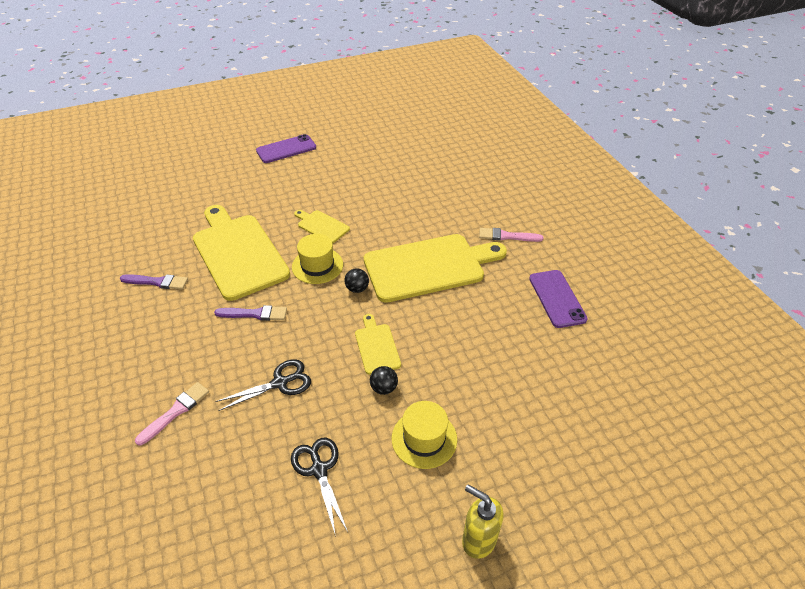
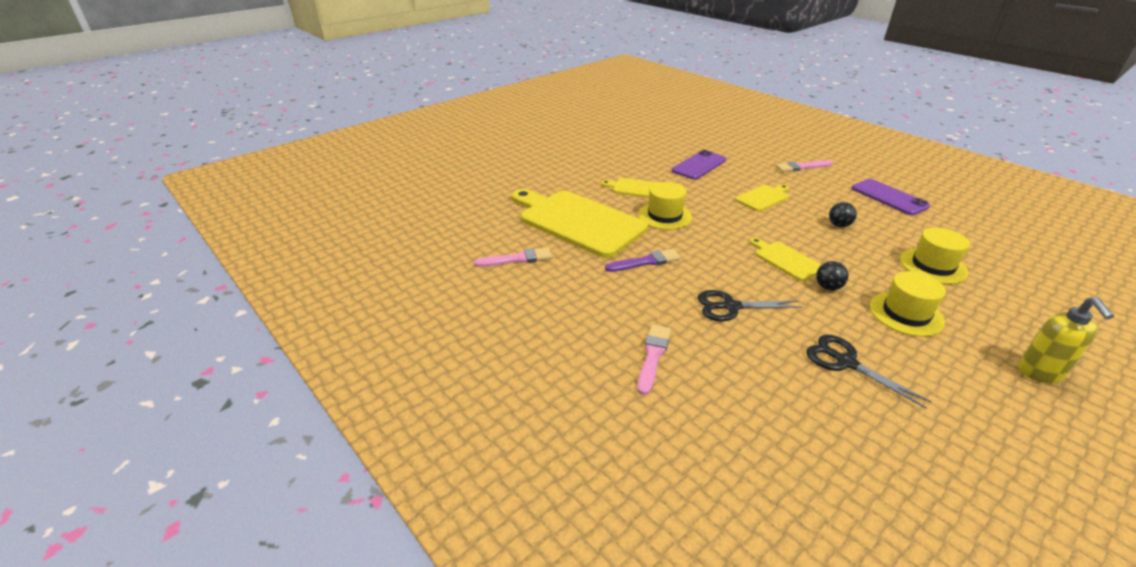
camera: 20 degrees left, 10 degrees down
(157, 282) = (517, 259): purple brush -> pink brush
(280, 383) = (730, 307): black scissors -> black scissors turned 135 degrees counterclockwise
(286, 149) = (541, 143): purple phone -> purple phone (699, 165)
(357, 289) = (720, 224): black ball -> black ball (839, 225)
(429, 267) = (763, 197): yellow cutting board -> yellow cutting board, size x0.46
(478, 540) = (1040, 373): yellow soap dispenser -> yellow soap dispenser turned 105 degrees counterclockwise
(509, 394) = (933, 266): none -> yellow hat

